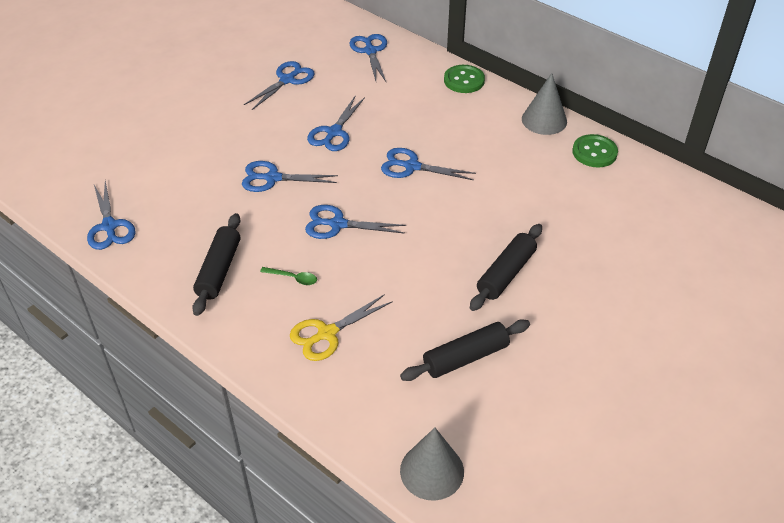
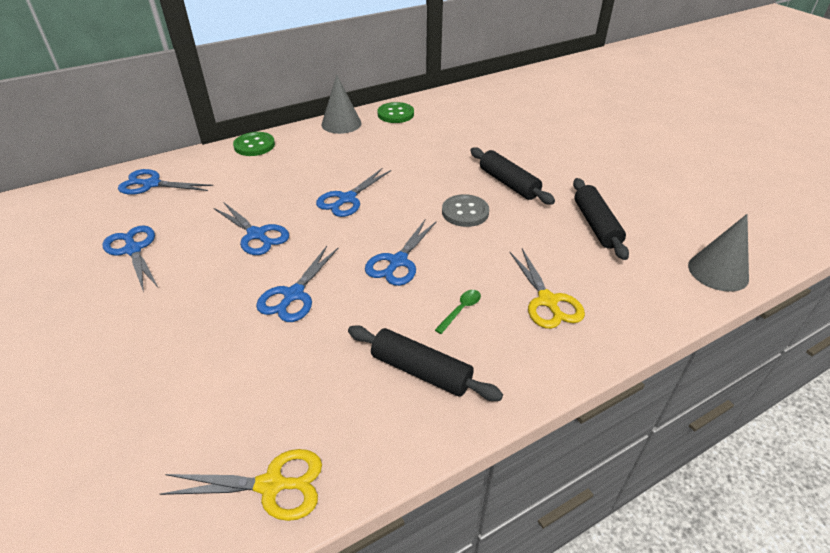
camera: 70 degrees left, 5 degrees down
(109, 226) = (271, 485): blue scissors -> yellow scissors
(434, 251) = (465, 212): none -> grey button

